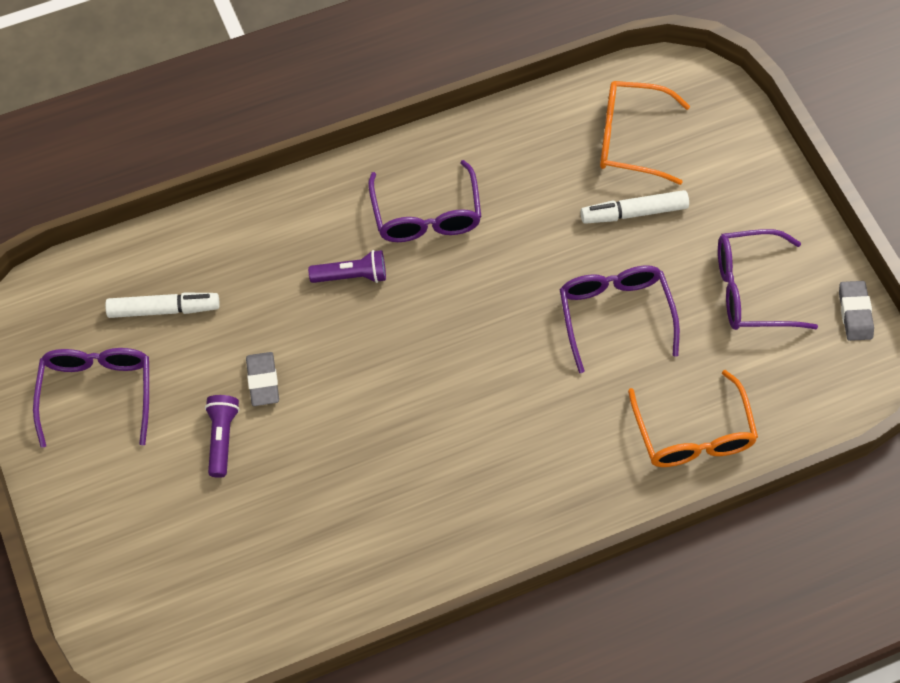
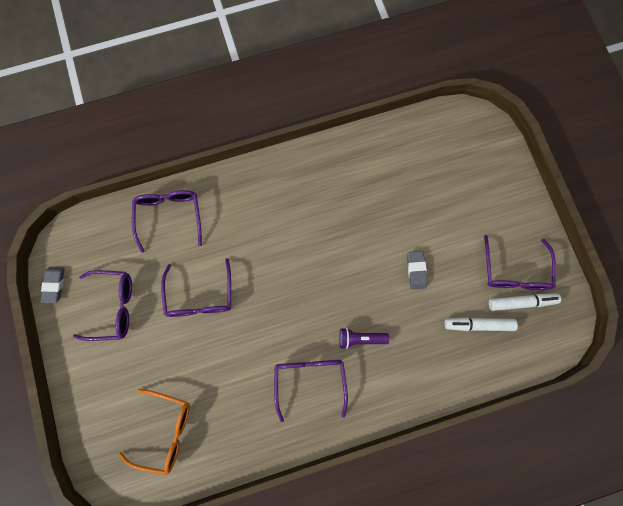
camera: 175 degrees left, 15 degrees up
(222, 438) = (439, 237): purple flashlight -> none
(634, 213) = (174, 370): white marker -> white marker (521, 302)
(693, 434) = (169, 216): orange glasses -> purple glasses

